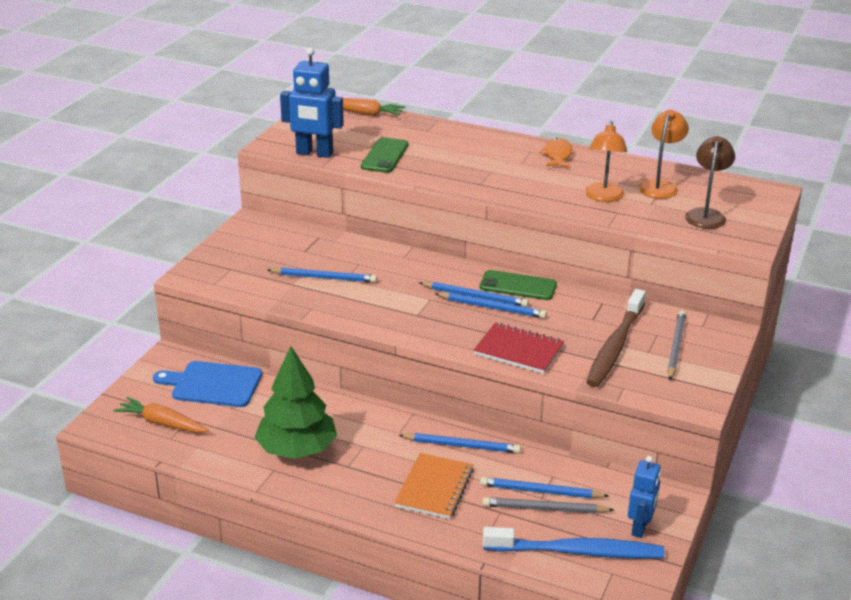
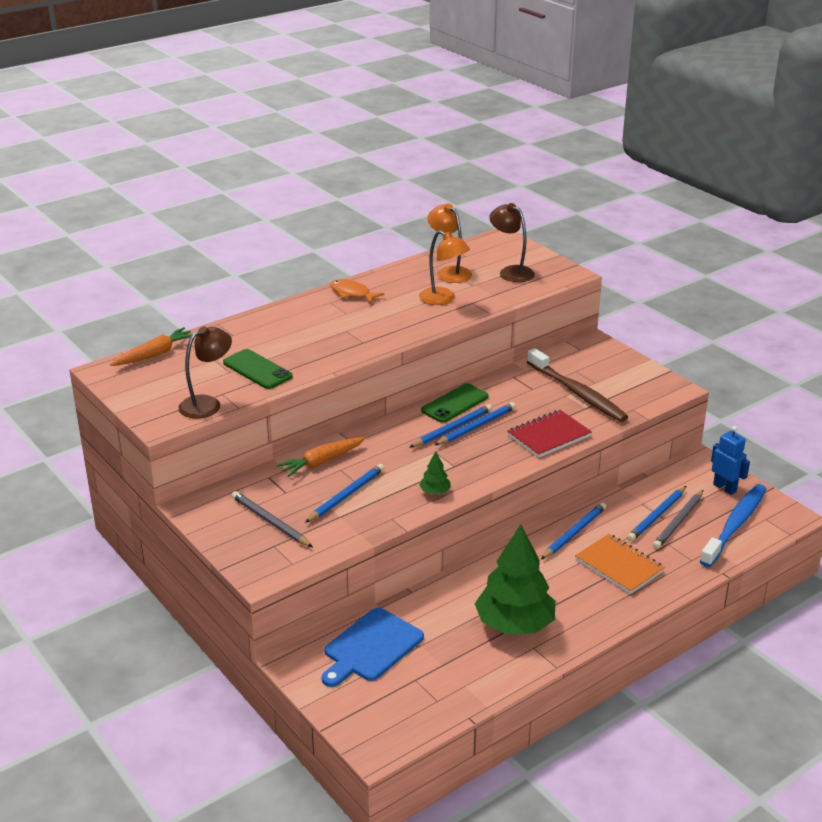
camera: 60 degrees left, 0 degrees up
(162, 423) = (409, 699): orange carrot -> orange carrot (321, 462)
(314, 153) = (207, 404): blue robot -> brown lamp
(368, 317) = (435, 492): none -> green tree
(675, 347) = (598, 370): grey pencil -> grey pencil (270, 522)

